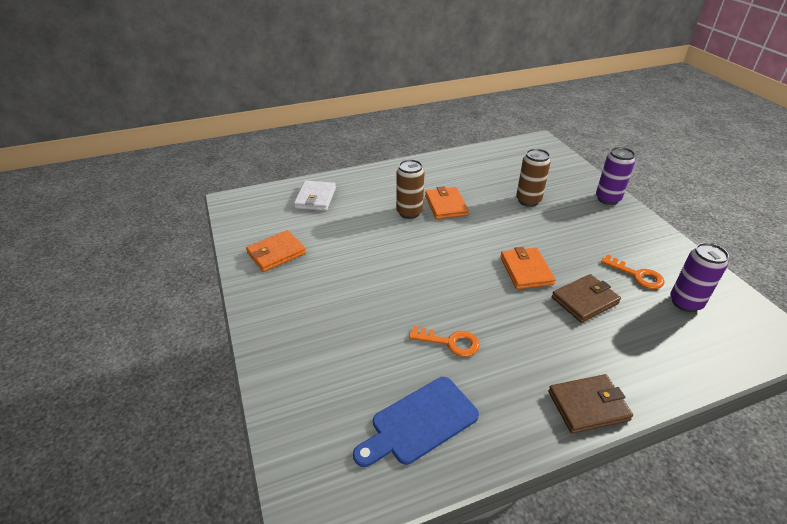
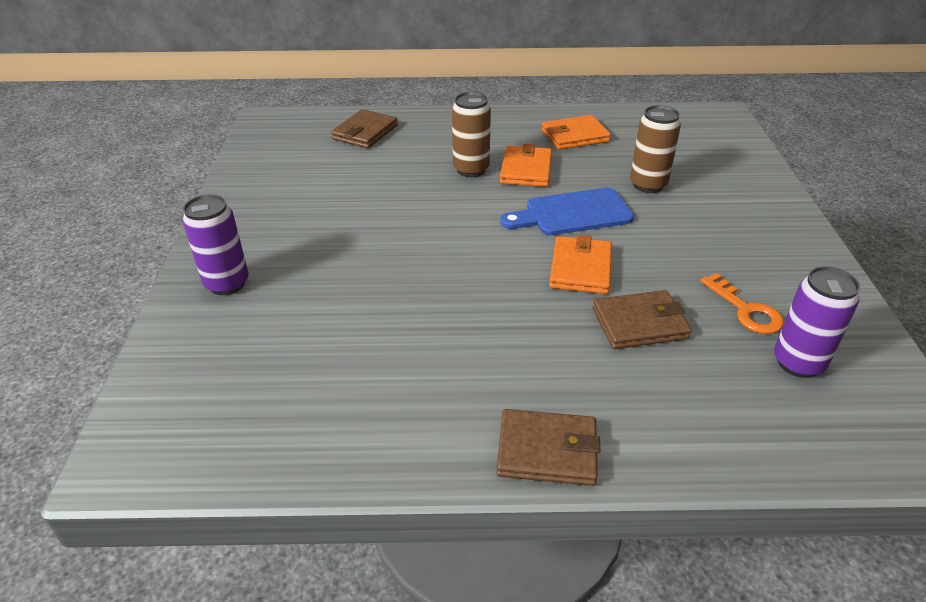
camera: 20 degrees right, 0 degrees up
(276, 253) = (277, 184): orange wallet -> orange wallet (574, 136)
(315, 198) = (365, 132): white wallet -> brown wallet
(420, 422) = (312, 407): blue cutting board -> blue cutting board (572, 213)
(450, 342) = (415, 328): orange key -> none
(607, 199) = (773, 204): purple can -> purple can (227, 283)

